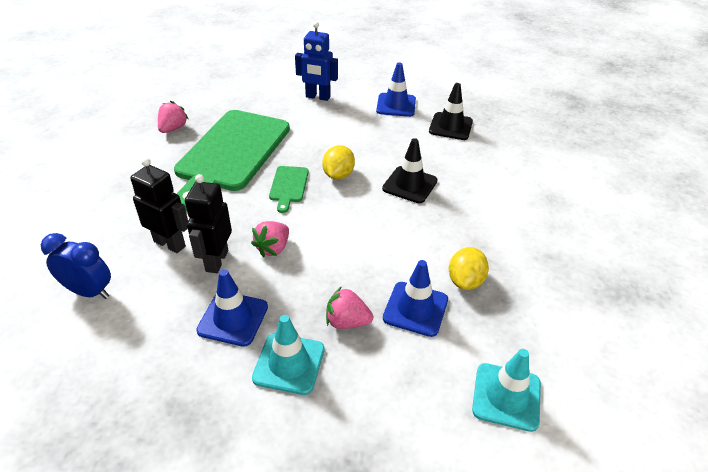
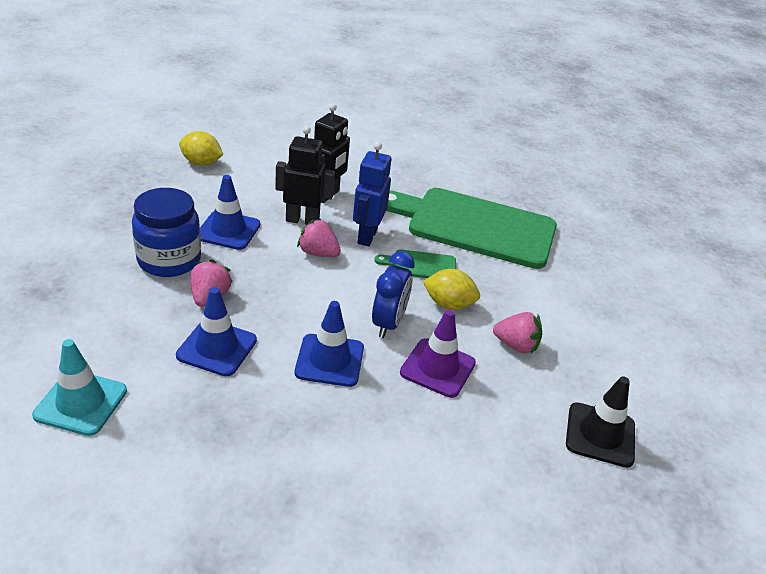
camera: 85 degrees right, 5 degrees down
(89, 291) = (271, 162): blue clock -> blue clock (388, 324)
(173, 128) = (511, 189): pink strawberry -> pink strawberry (516, 345)
(289, 363) = (169, 260): turquoise traffic cone -> blue jar
(318, 97) = (625, 295): blue robot -> blue robot (367, 236)
(396, 105) = (638, 374): blue traffic cone -> blue traffic cone (329, 360)
(410, 185) = (437, 368): black traffic cone -> purple traffic cone
(465, 281) = (253, 397): yellow lemon -> yellow lemon (201, 163)

